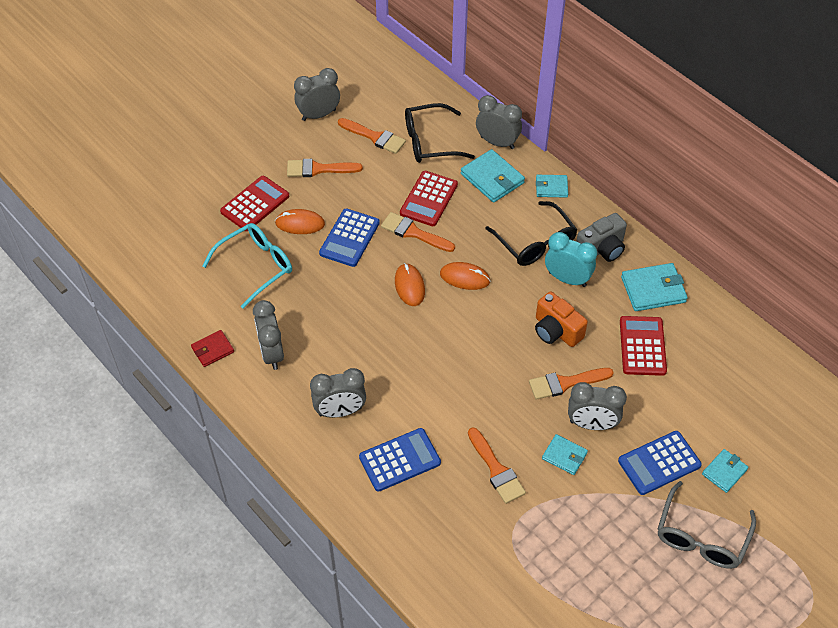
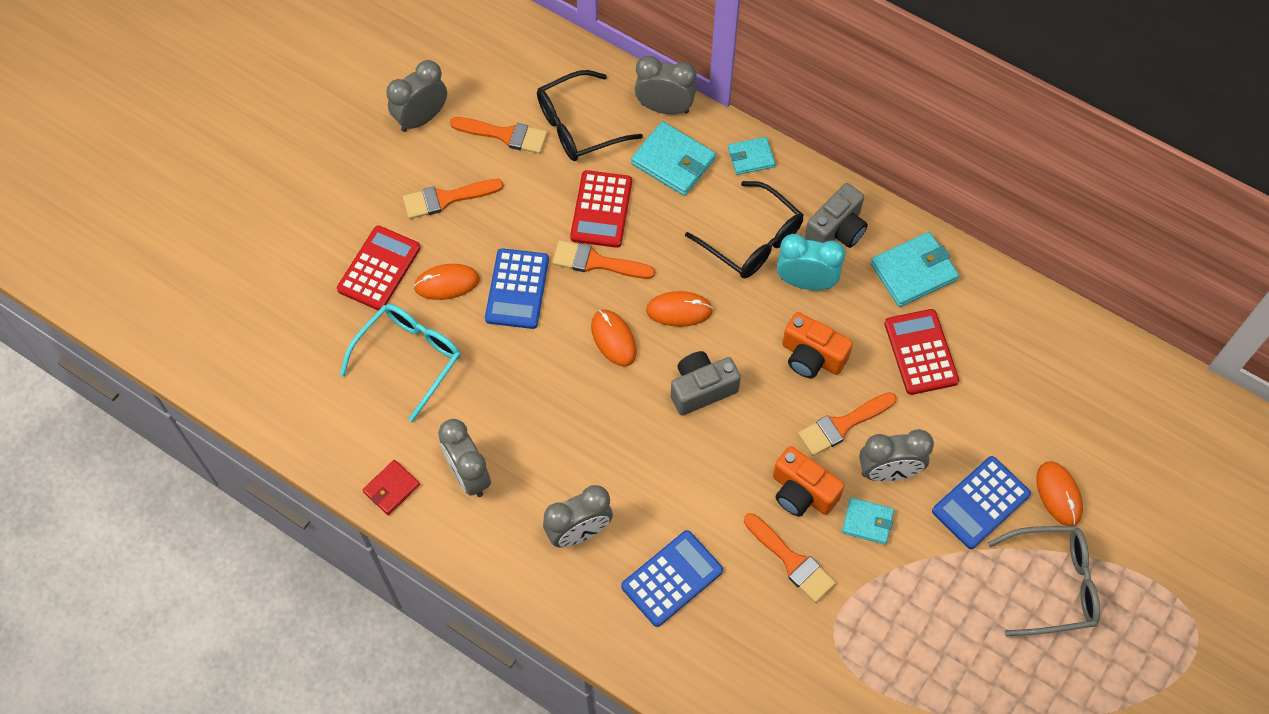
camera: 15 degrees left, 10 degrees up
(464, 334) = (701, 389): none -> grey camera
(519, 423) = (802, 492): none -> orange camera
(701, 536) = (1053, 584): grey glasses -> grey glasses turned 105 degrees counterclockwise
(724, 472) = (1058, 494): turquoise wallet -> orange mouse

